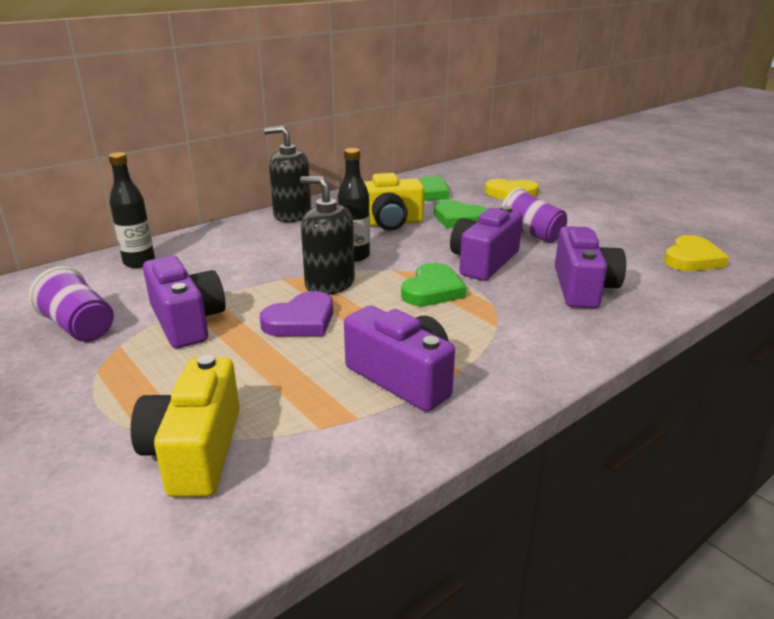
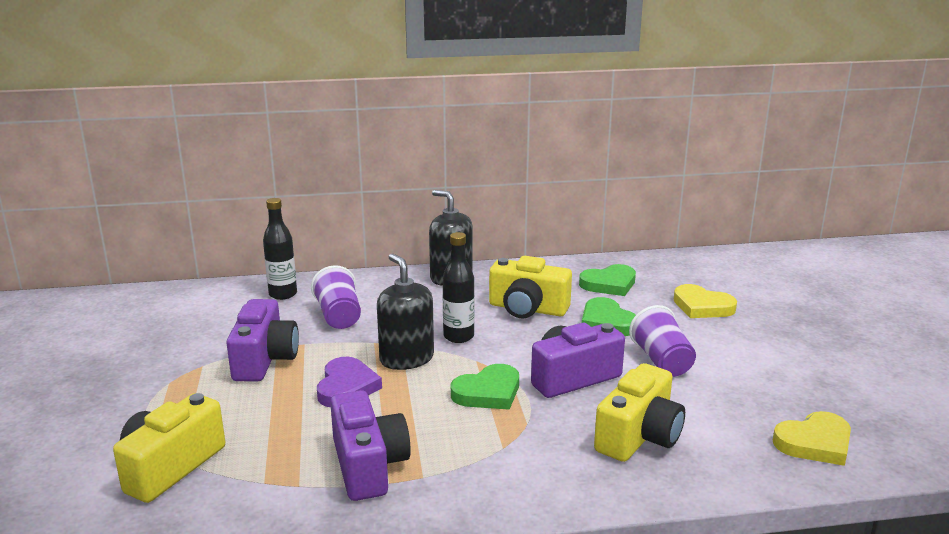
camera: 30 degrees right, 5 degrees down
(79, 327) = (191, 341): purple cup -> purple cup (339, 316)
(301, 321) = (346, 387): purple heart -> purple heart turned 75 degrees counterclockwise
(583, 288) = (639, 436): purple camera -> yellow camera

